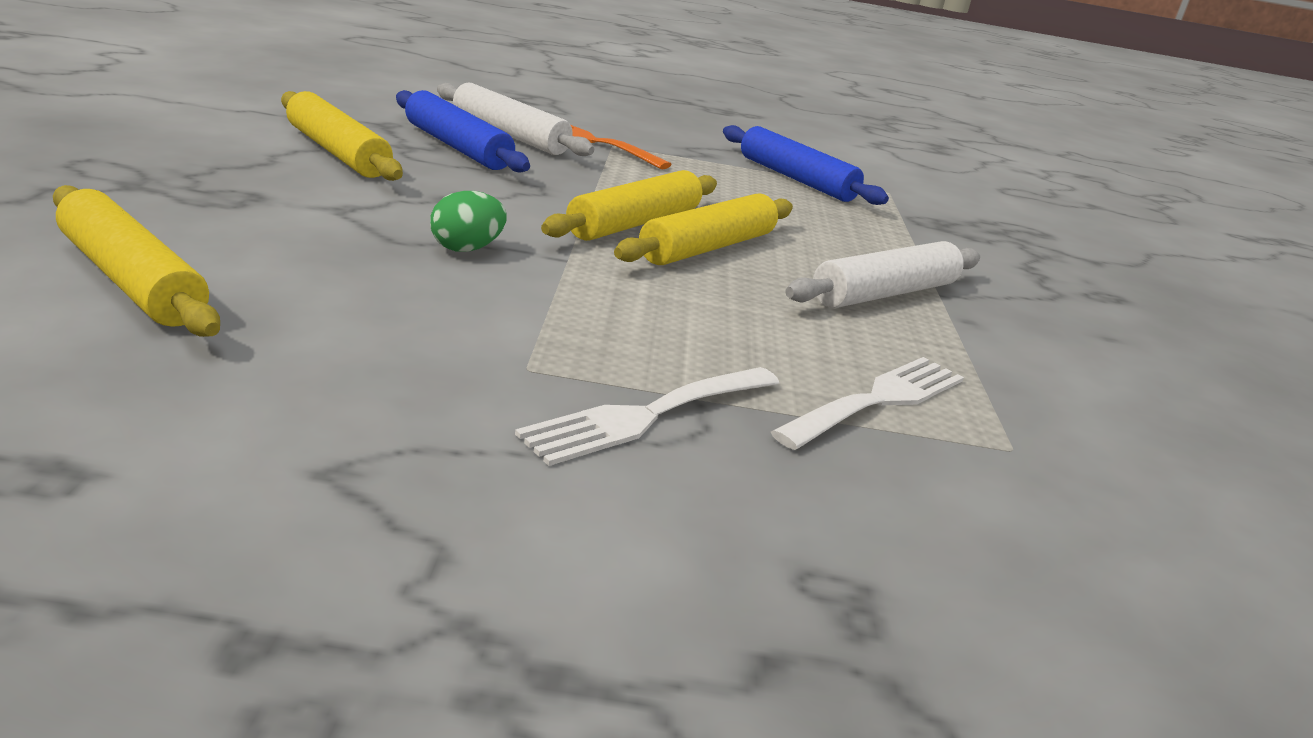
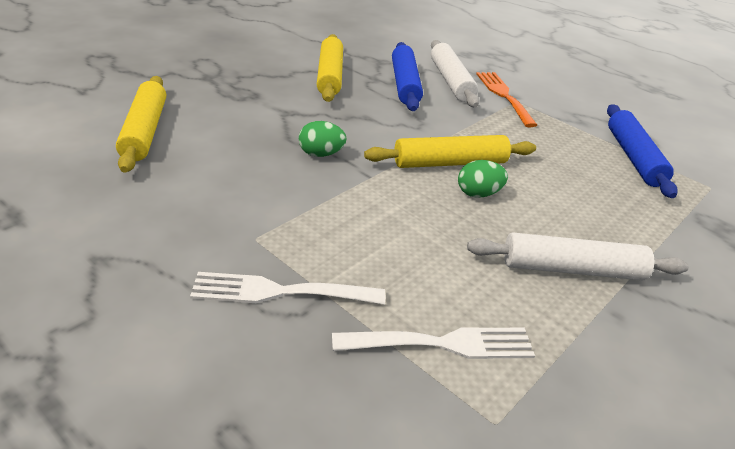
camera: 40 degrees right, 10 degrees up
(707, 247) = (478, 194): yellow rolling pin -> green egg

